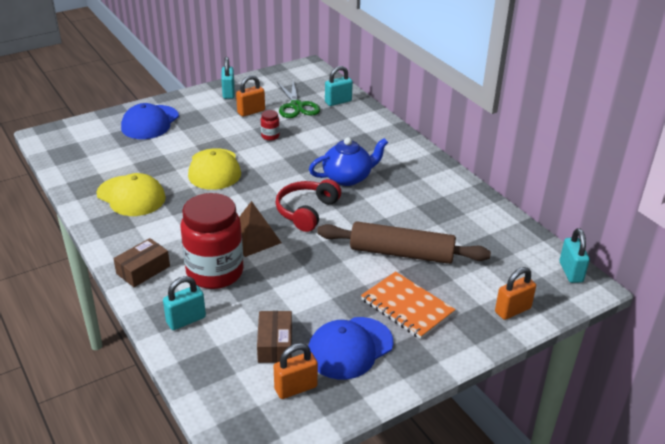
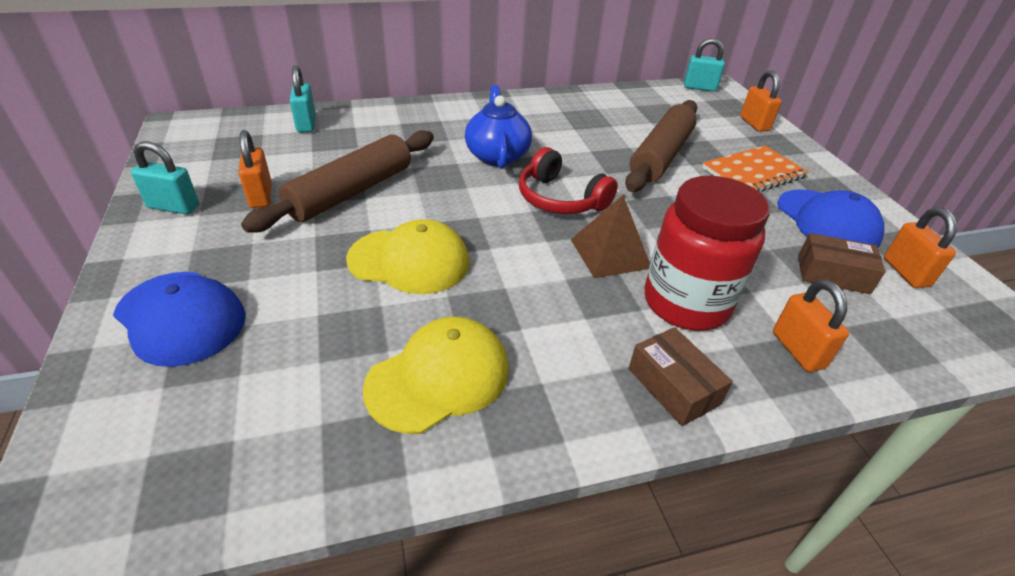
camera: 75 degrees left, 5 degrees up
(186, 320) = (797, 350): turquoise padlock -> orange padlock
(270, 136) = (351, 192): red jar -> brown rolling pin
(296, 106) = (285, 155): green scissors -> none

